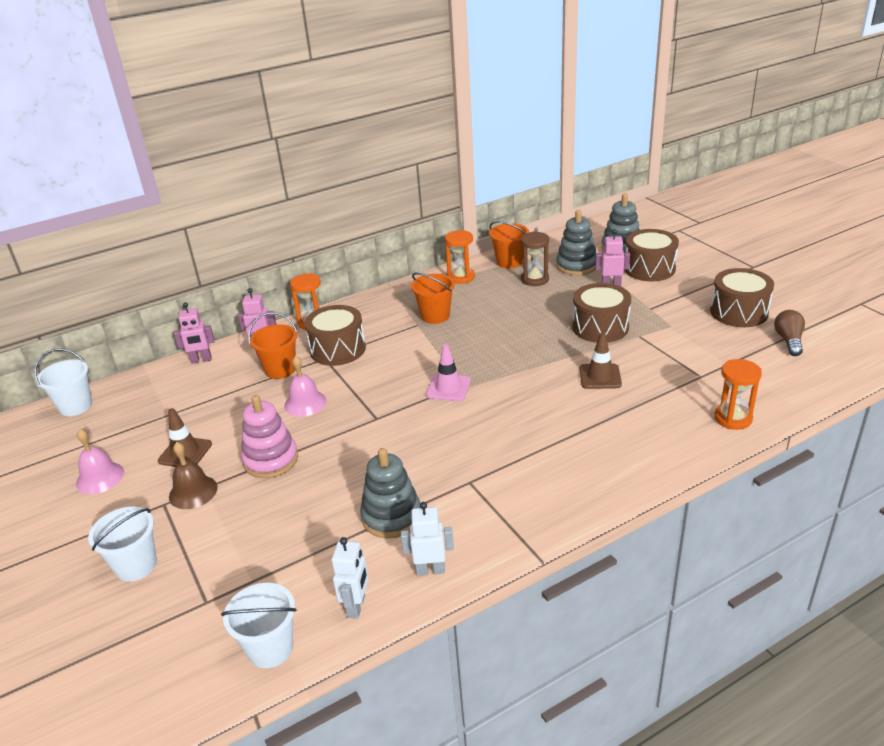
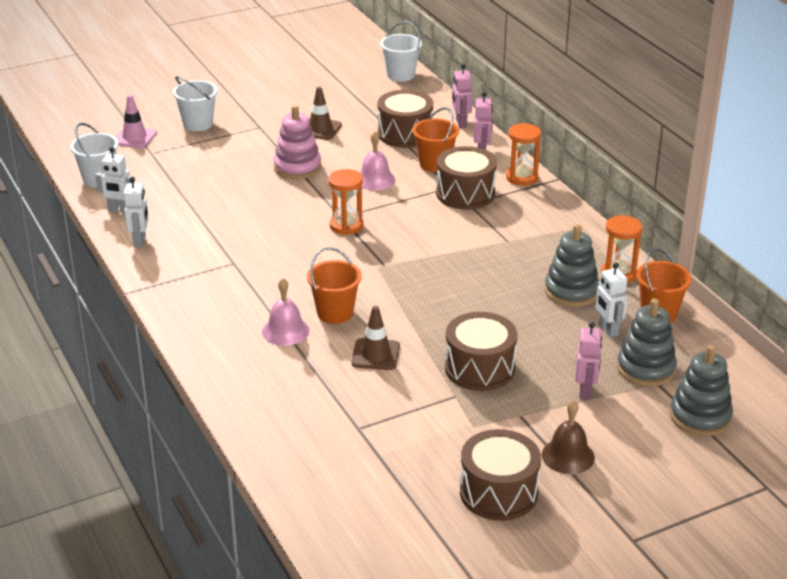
camera: 90 degrees right, 0 degrees up
(100, 477) = (300, 98): pink bell -> pink bell (285, 331)
(193, 492) = (269, 137): brown bell -> brown bell (568, 456)
(391, 516) = (206, 224): grey stacking toy -> grey stacking toy (571, 291)
(435, 316) = (524, 253): orange bucket -> orange bucket (335, 313)
(448, 388) = (379, 257): pink traffic cone -> pink traffic cone (134, 137)
(534, 279) = (608, 330): brown hourglass -> white robot
(649, 269) = (632, 433): brown drum -> brown drum (405, 134)
(733, 418) = (274, 435): orange hourglass -> orange hourglass (346, 225)
(788, 341) = (419, 520): brown light bulb -> none

